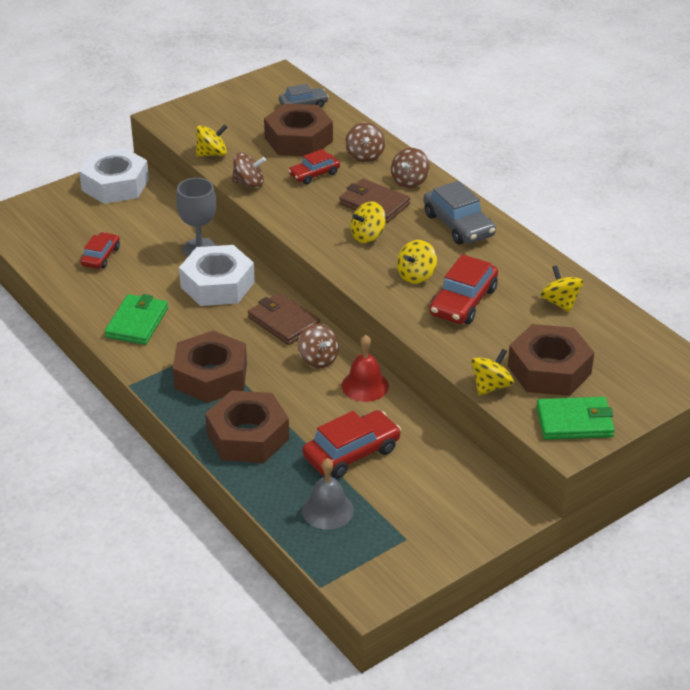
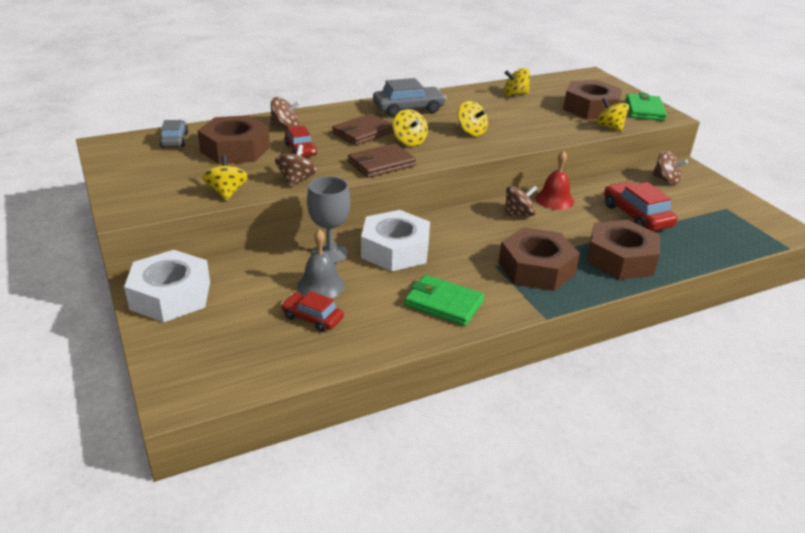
camera: 80 degrees left, 5 degrees down
(283, 322) = (463, 223): brown wallet -> brown wallet (381, 164)
(327, 510) = (705, 234): grey bell -> grey bell (321, 285)
(409, 181) = (337, 116): brown spinning top -> brown spinning top (666, 180)
(463, 301) = (508, 121): red car -> none

